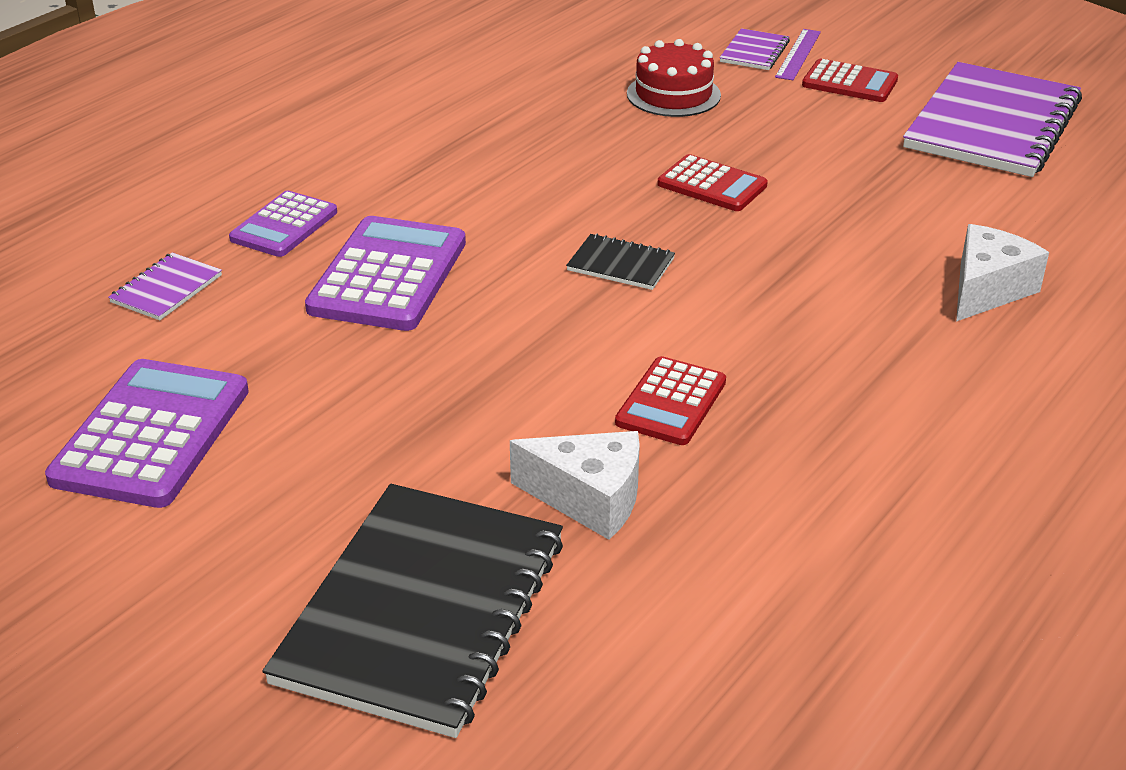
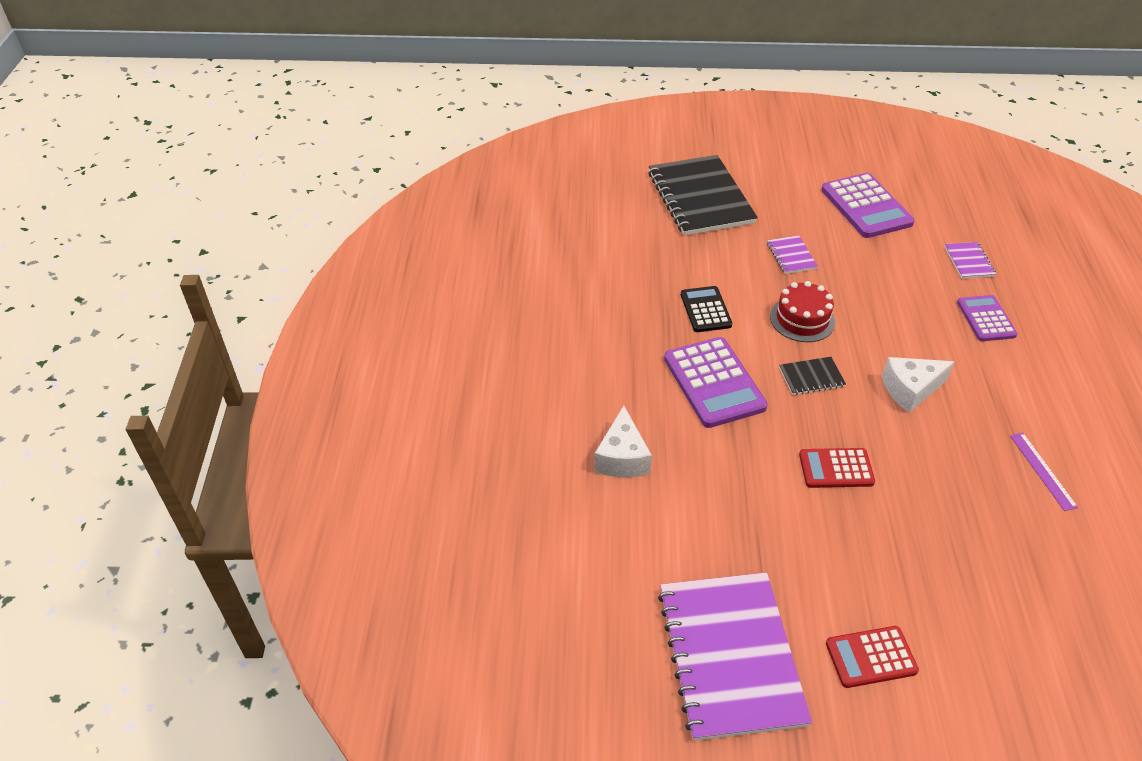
camera: 145 degrees right, 10 degrees up
(388, 276) = (898, 315): purple calculator -> purple calculator (714, 383)
(589, 499) = (691, 255): white cheese -> white cheese (910, 390)
(671, 402) = (705, 310): red calculator -> black calculator
(673, 94) = (961, 559): red cake -> red cake (802, 319)
(754, 52) = (978, 664): purple notebook -> purple notebook (791, 256)
(798, 54) = (945, 682): purple ruler -> purple ruler (1042, 470)

